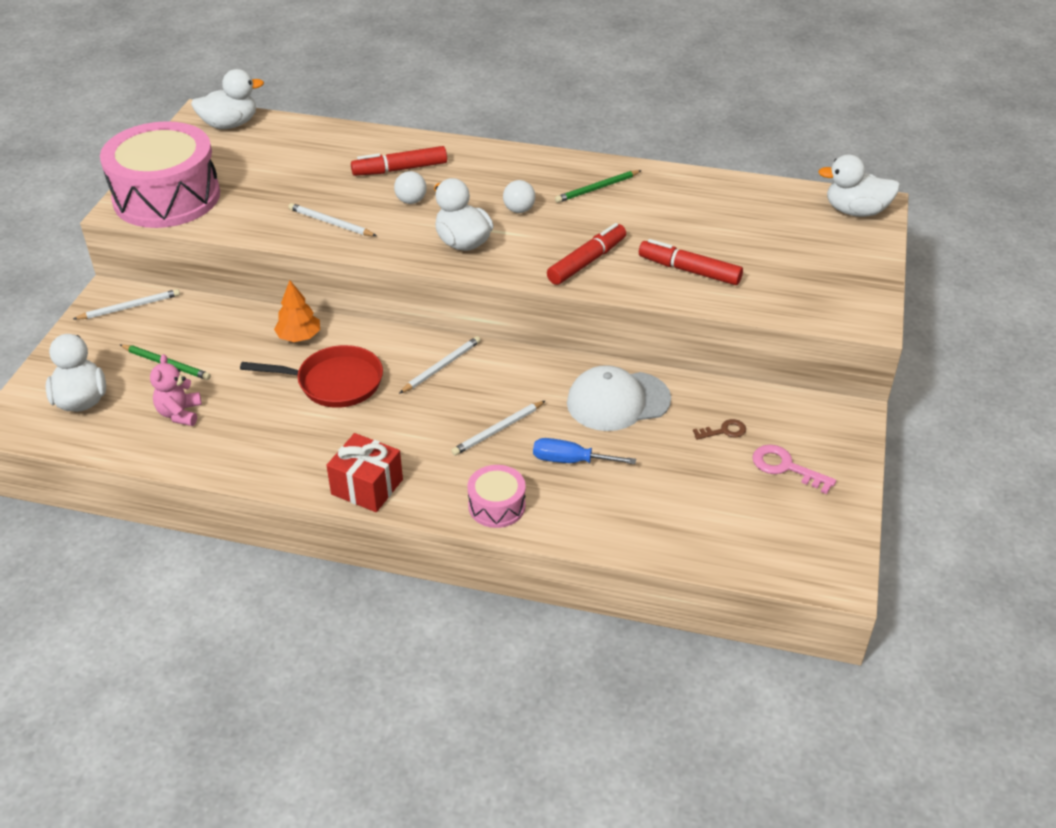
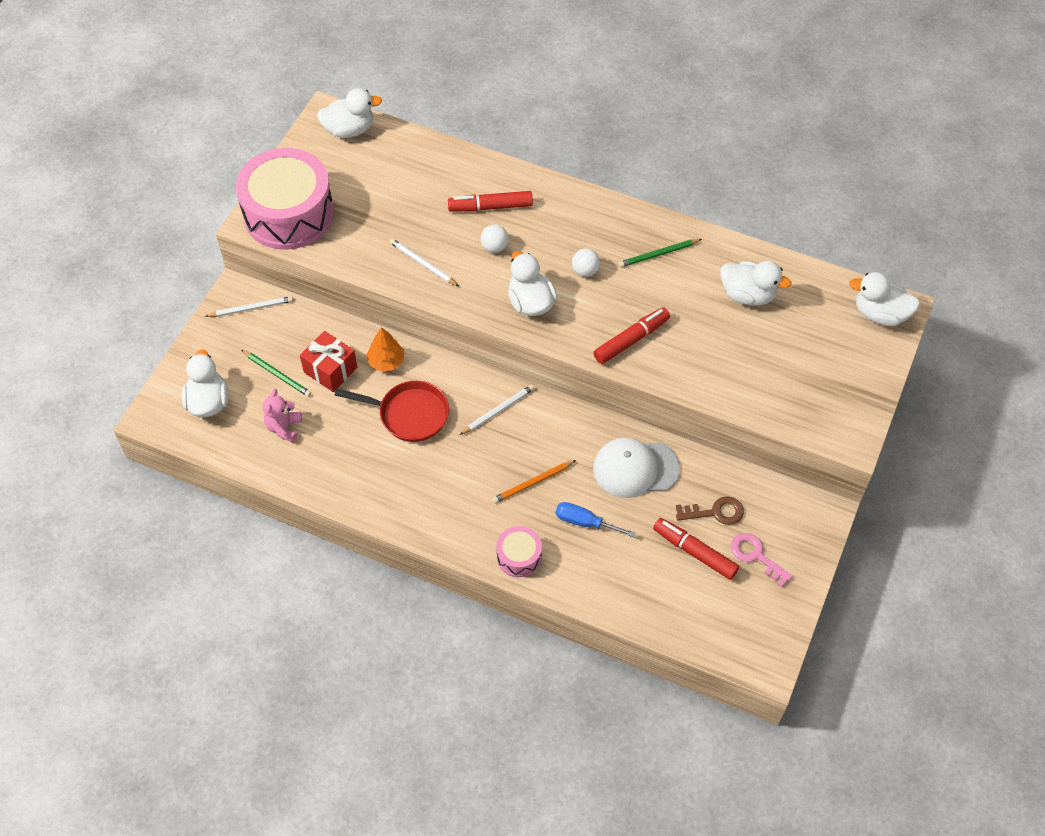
camera: 10 degrees right, 15 degrees up
(367, 487) = (421, 522): red gift -> red gift (330, 370)
(498, 430) = (533, 483): white pencil -> orange pencil
(689, 270) = (716, 362): red marker -> red marker (694, 552)
(706, 211) = (748, 295): none -> white duck
(724, 431) = (715, 512): brown key -> brown key, size x1.54

